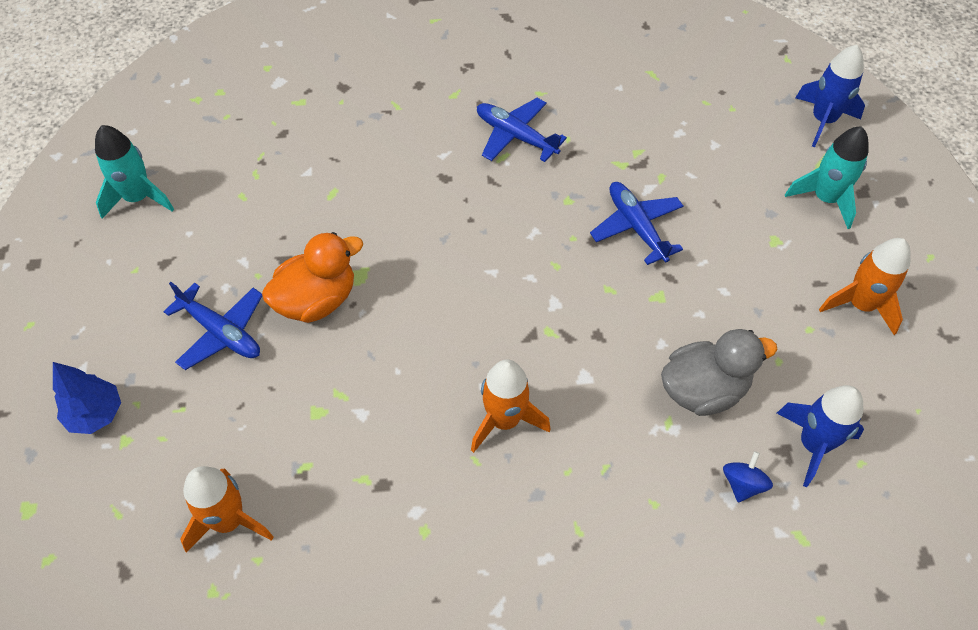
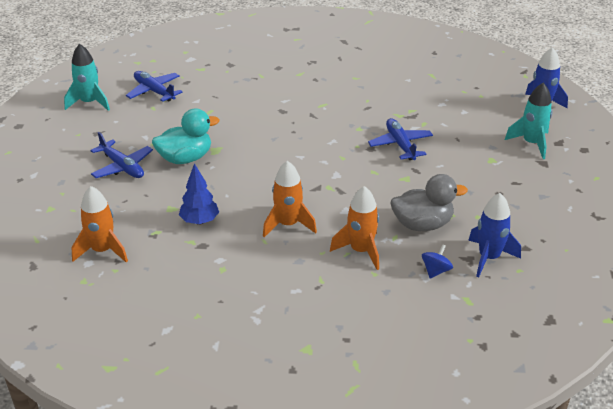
camera: 10 degrees right, 20 degrees down
(96, 414) = (36, 195): blue tree -> blue tree (199, 221)
(316, 300) = (185, 158): orange duck -> turquoise duck
(515, 136) = (333, 96): blue plane -> blue plane (154, 91)
(861, 305) = (541, 196): orange rocket -> orange rocket (361, 251)

